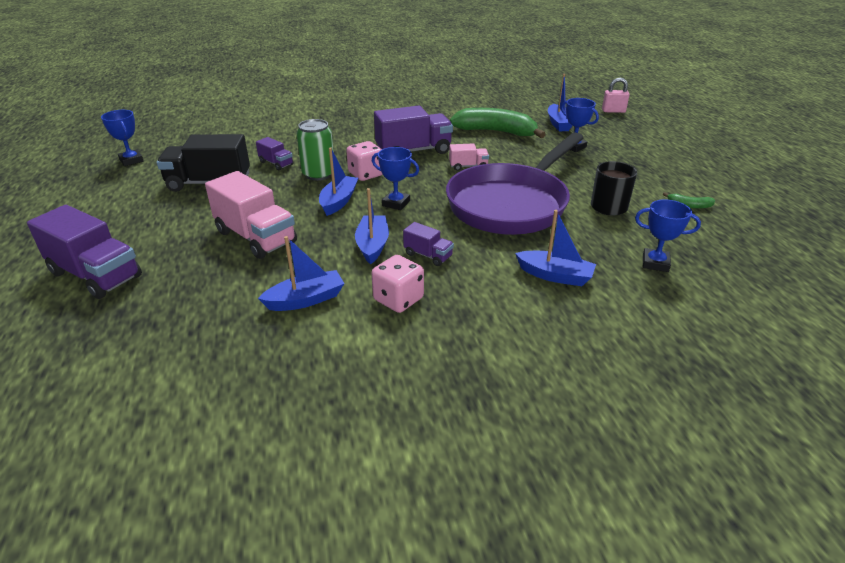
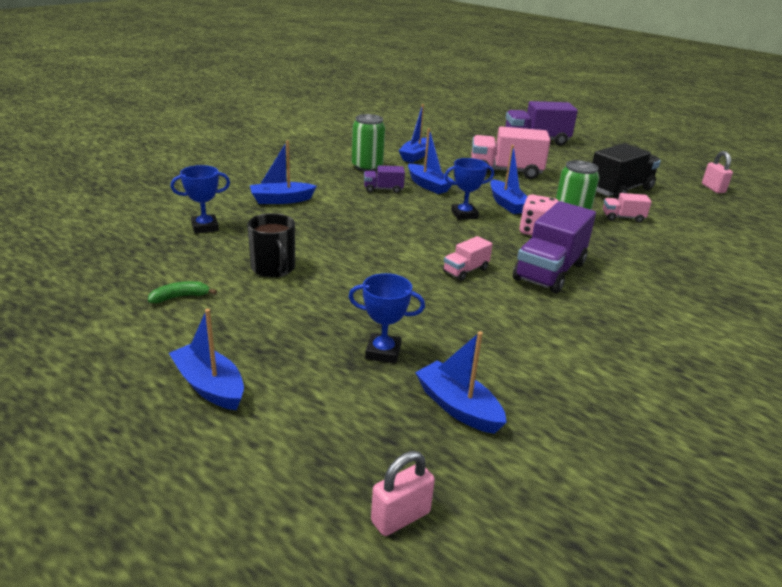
camera: 140 degrees right, 5 degrees down
(131, 160) = (713, 188): blue trophy -> pink padlock
(276, 163) = (622, 218): purple truck -> pink truck
(398, 299) = (367, 167): pink dice -> green can
(496, 132) = (517, 343): green banana -> none
(511, 204) = (370, 242): purple pan -> none
(677, 159) = (210, 386): none -> blue boat

